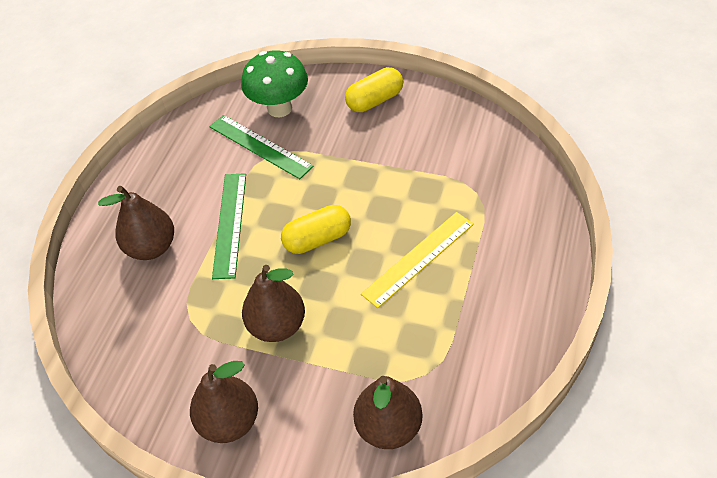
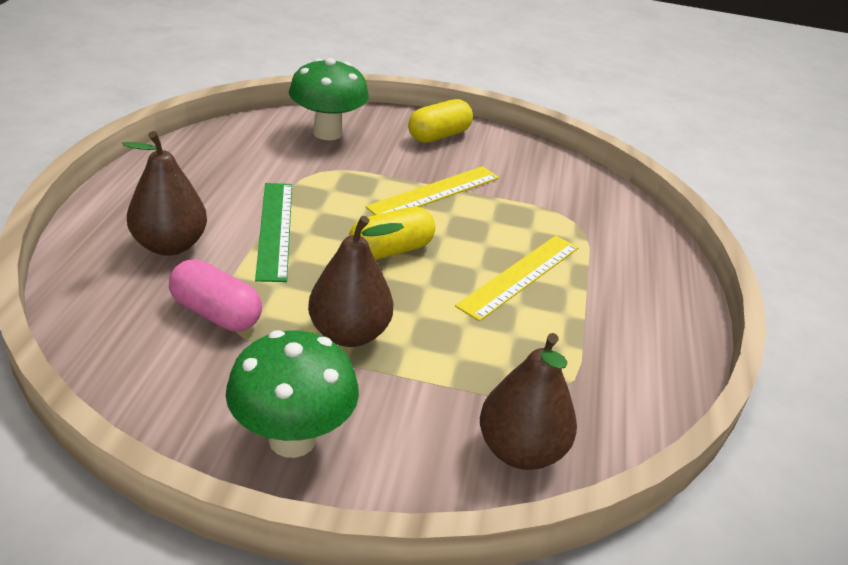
camera: 15 degrees left, 15 degrees down
(182, 312) = (216, 313): none -> pink capsule
(229, 422) = (292, 439): brown pear -> green mushroom
(260, 146) = (307, 162): green ruler -> none
(362, 170) = (434, 192): none -> yellow ruler

